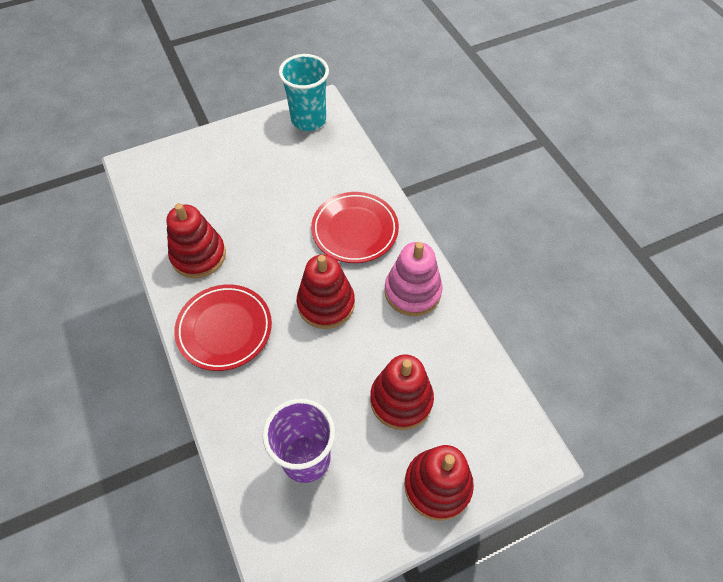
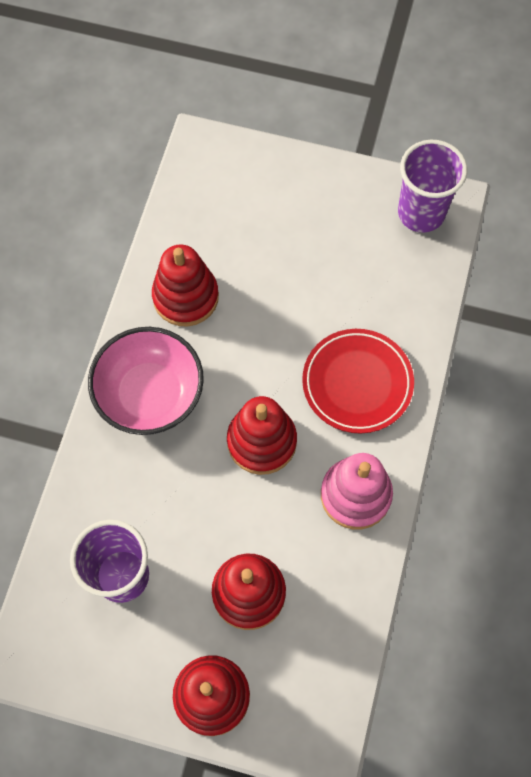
camera: 40 degrees right, 10 degrees up
(224, 329) = (150, 394): red plate -> pink bowl
(308, 120) = (421, 213): turquoise cup -> purple cup

